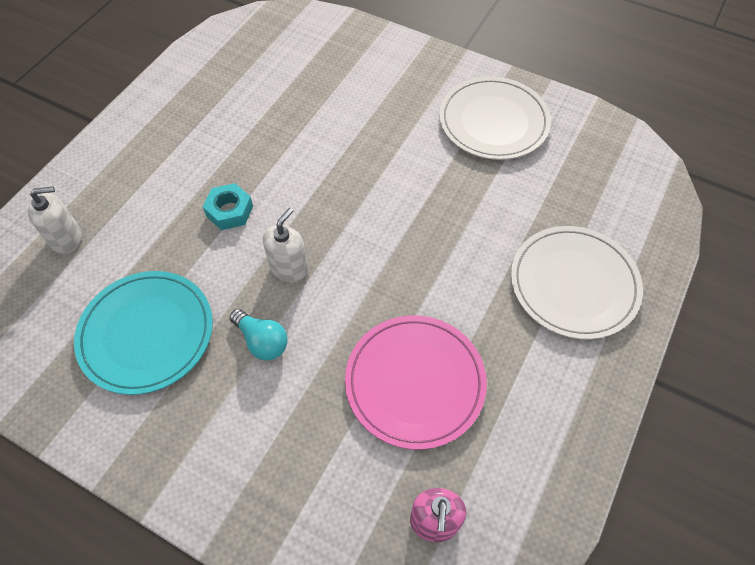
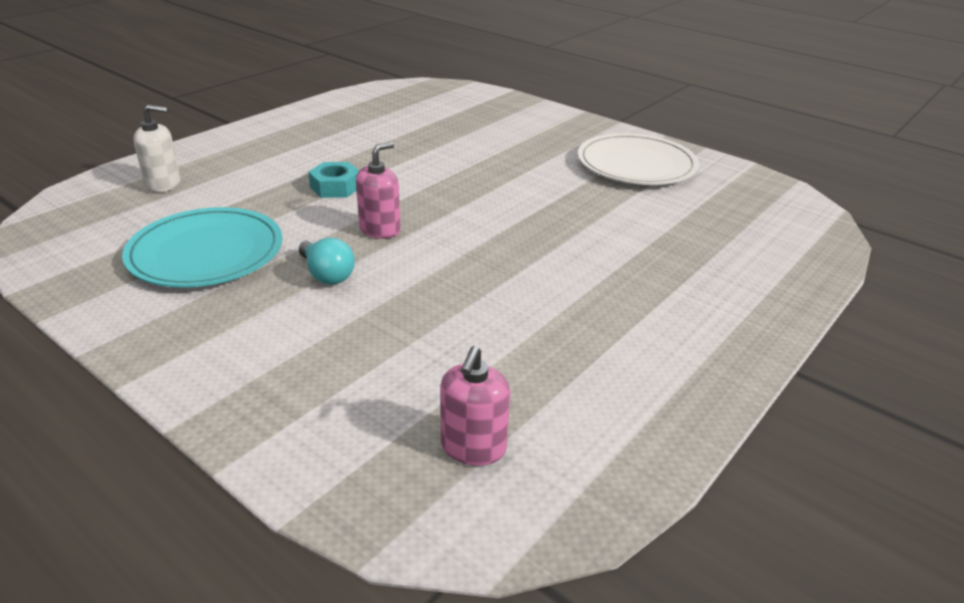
camera: 10 degrees right, 25 degrees down
(289, 268) = (380, 229): white soap dispenser -> pink soap dispenser
(415, 382) = (489, 328): pink plate -> none
(573, 284) = (703, 281): white plate -> none

